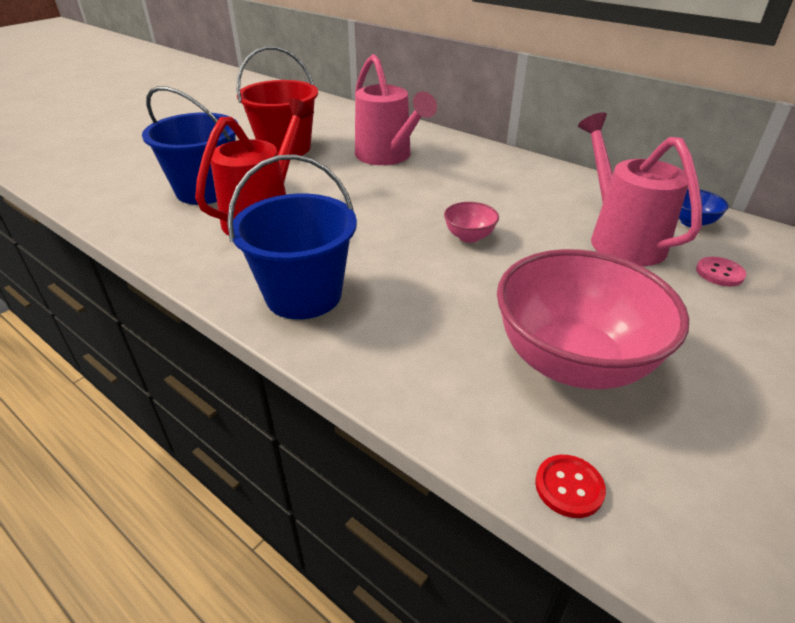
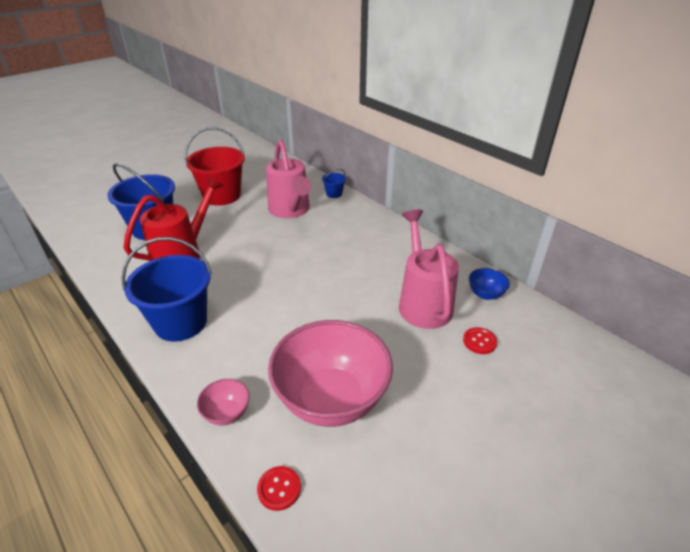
camera: 10 degrees right, 0 degrees up
(434, 136) = (334, 194): none -> blue bucket
(469, 237) = (314, 288): pink bowl -> pink bowl (227, 413)
(719, 273) = (479, 341): pink button -> red button

